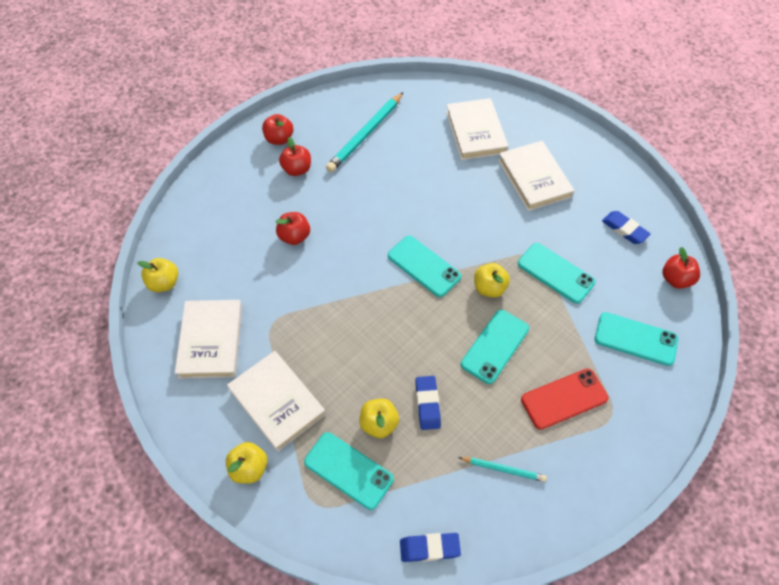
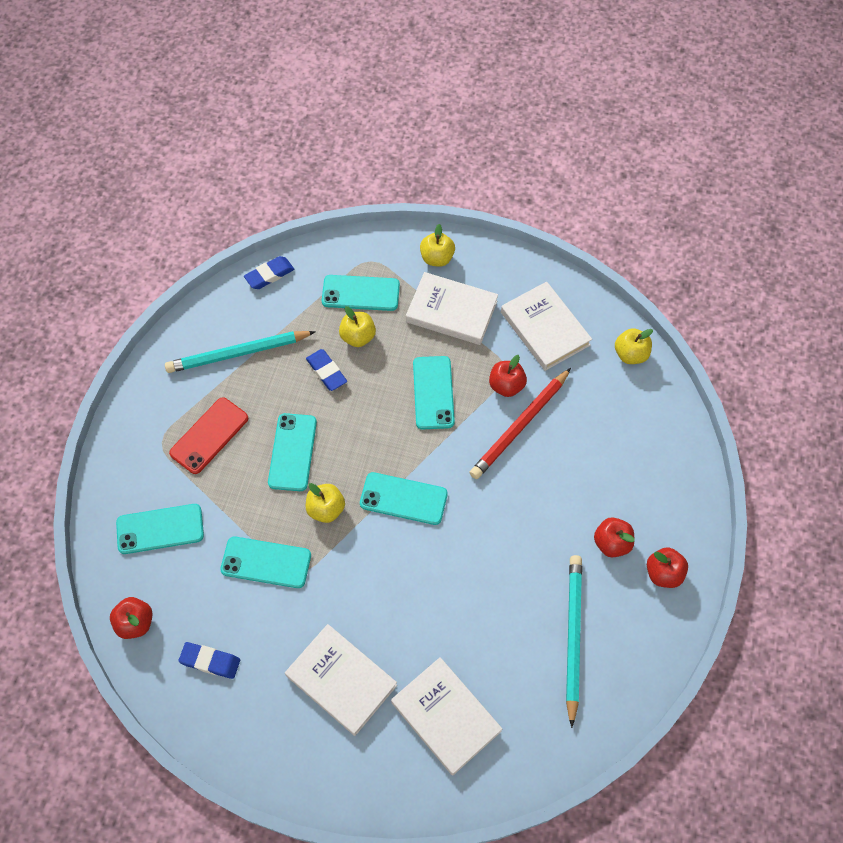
camera: 150 degrees right, 5 degrees up
(294, 236) = (551, 462): red apple -> red apple (506, 385)
(296, 273) = (520, 426): none -> red pencil
(345, 335) = (433, 392): none -> turquoise phone
(503, 469) = (238, 353): turquoise pencil -> turquoise pencil, size x1.90

